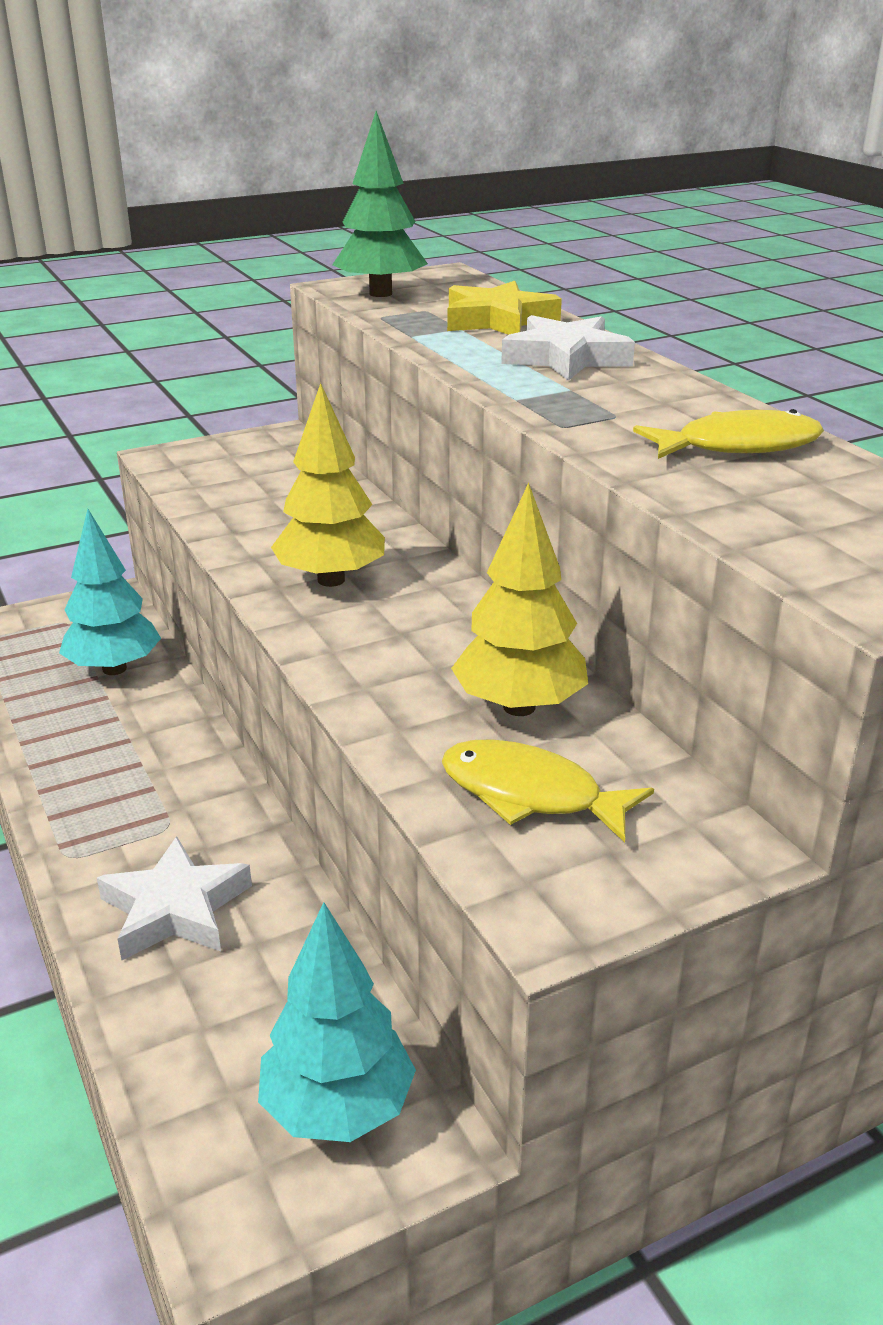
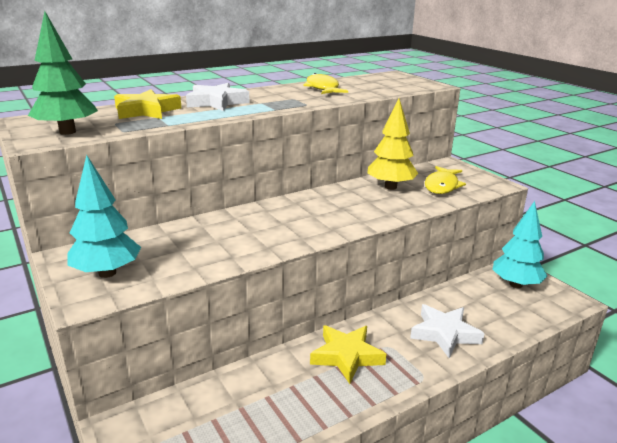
camera: 95 degrees left, 5 degrees down
(114, 668) = (231, 400): turquoise tree -> turquoise tree (107, 273)
(160, 774) = (346, 356): none -> yellow star
(331, 580) = (293, 225): yellow tree -> none

